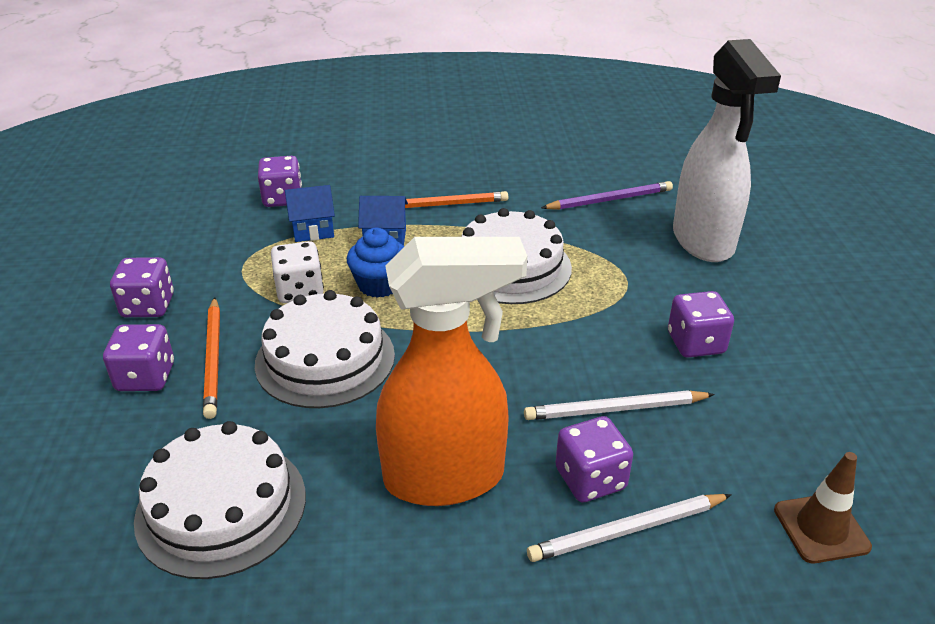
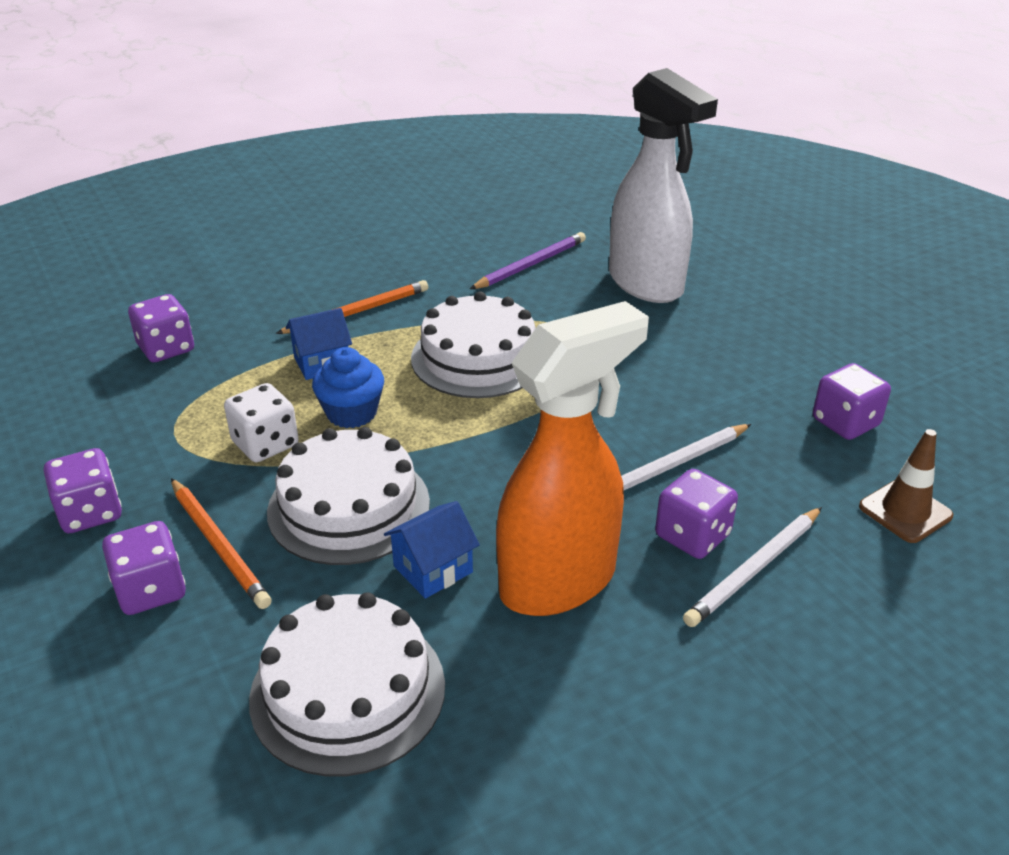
camera: 25 degrees left, 0 degrees up
(313, 230) = (230, 374): blue house -> blue house (433, 569)
(695, 343) = (702, 383): purple dice -> purple dice (845, 422)

